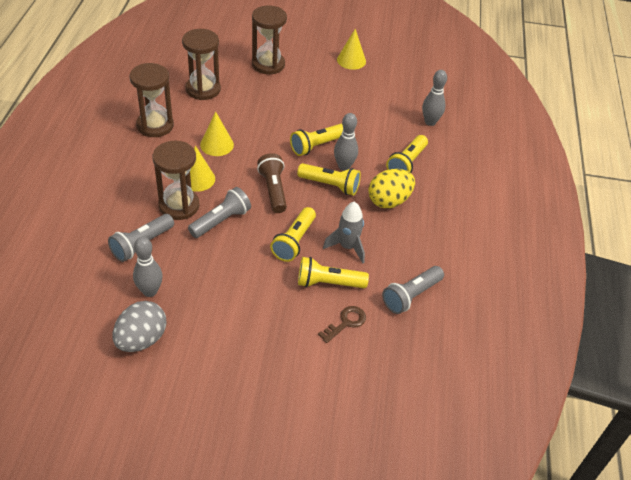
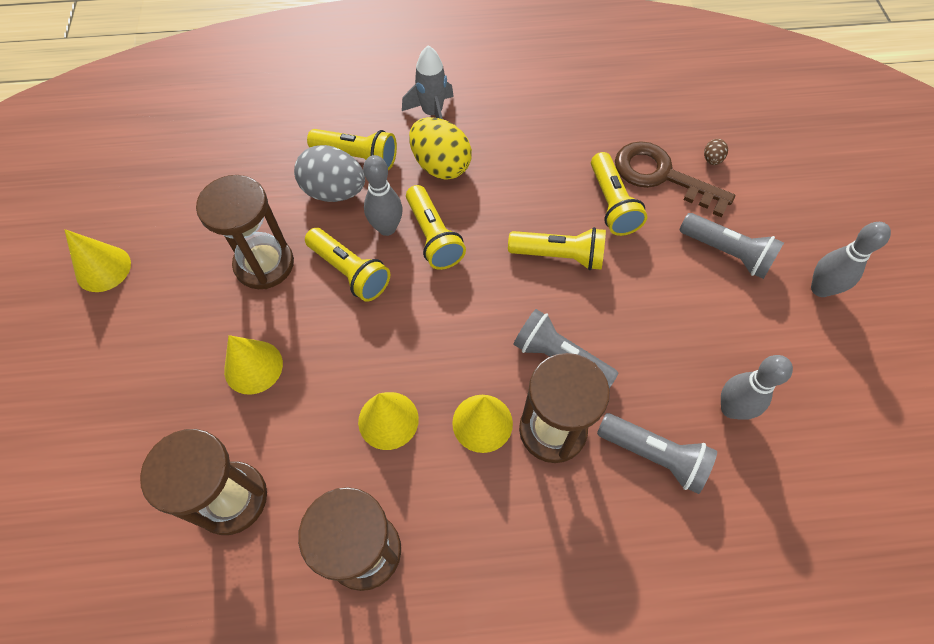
camera: 100 degrees left, 15 degrees up
(141, 339) = (809, 388): grey egg -> grey egg (334, 192)
(268, 64) = (131, 401): brown hourglass -> brown hourglass (264, 264)
(270, 103) = (253, 367): none -> yellow cone
(273, 190) = (469, 306): brown flashlight -> none
(330, 185) = (433, 237): yellow flashlight -> yellow flashlight turned 150 degrees clockwise
(346, 323) = (662, 176): brown key -> brown key, size x1.80
(347, 247) = (542, 195): grey rocket -> grey rocket (432, 113)
(353, 363) = (712, 160): none -> brown egg
(411, 296) = (591, 123): grey flashlight -> grey flashlight (726, 253)
(430, 122) = (256, 142): grey bowling pin -> grey bowling pin (820, 289)

